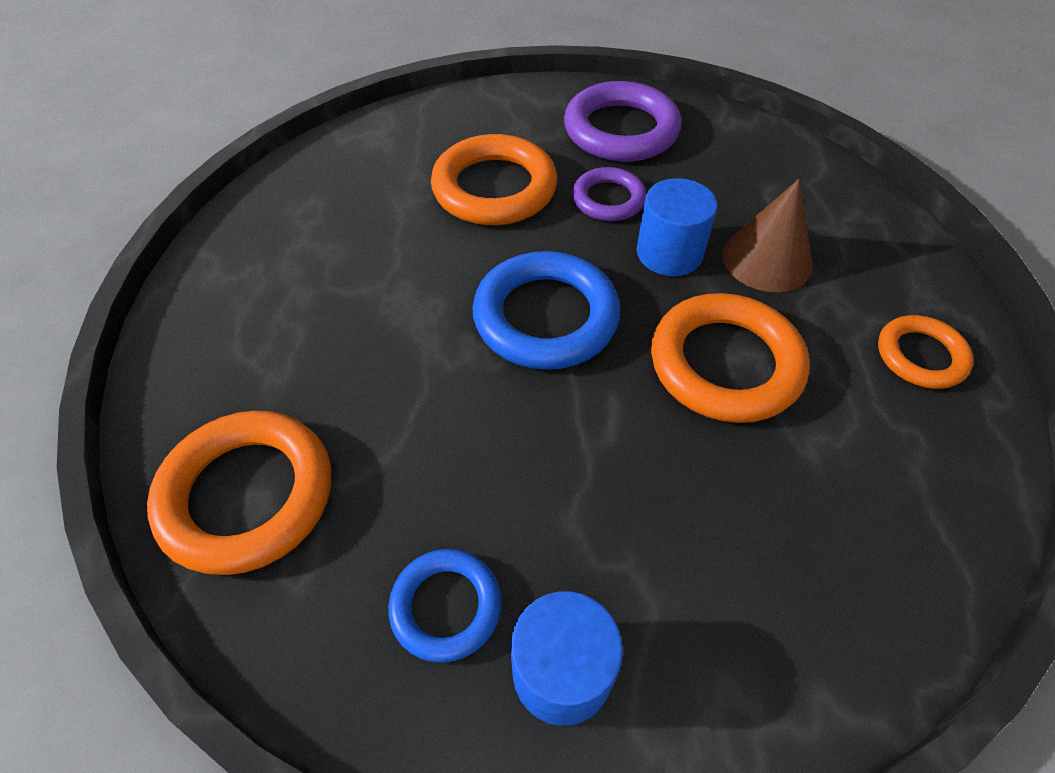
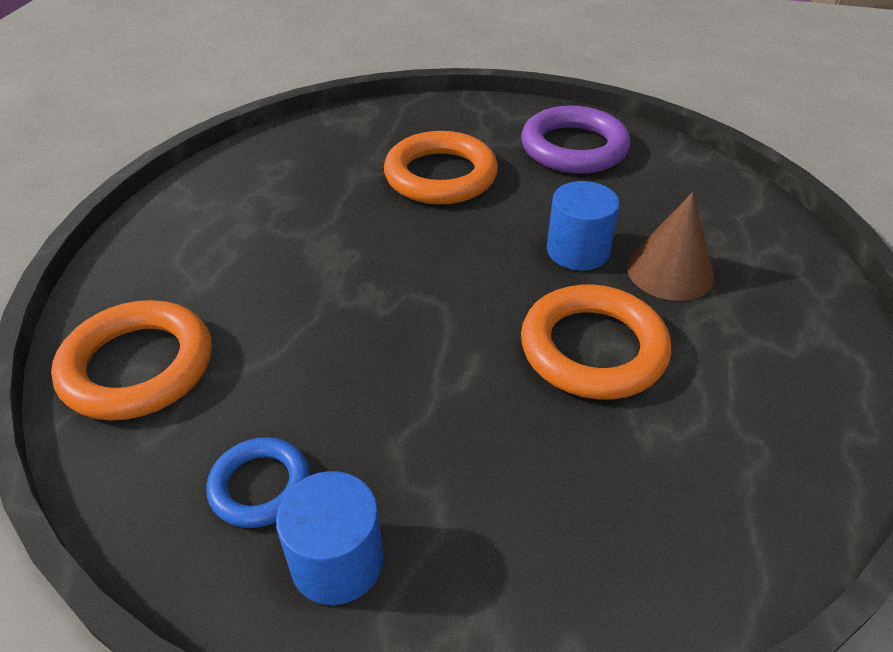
camera: 15 degrees right, 10 degrees down
(546, 317) = (443, 281): blue ring -> none
(608, 199) = (539, 199): purple ring -> none
(920, 356) = (793, 379): orange ring -> none

